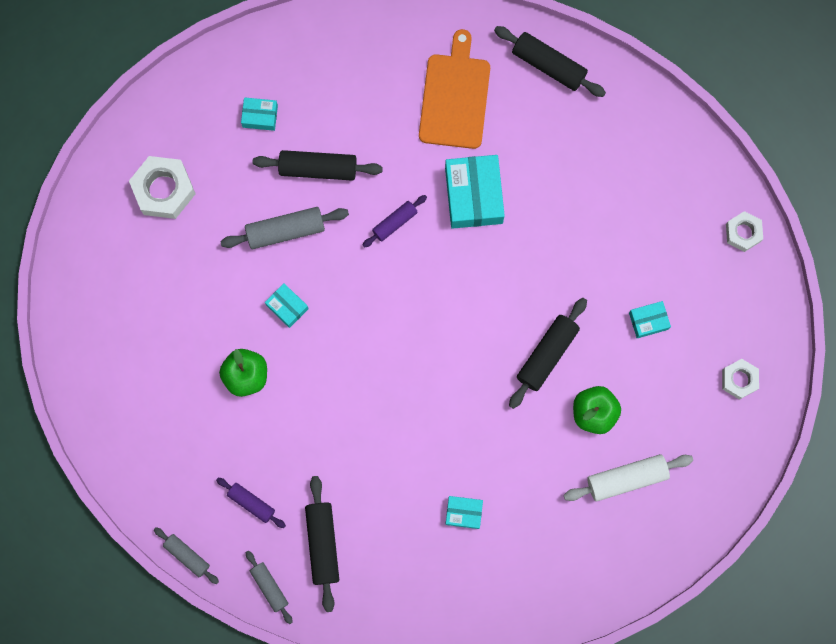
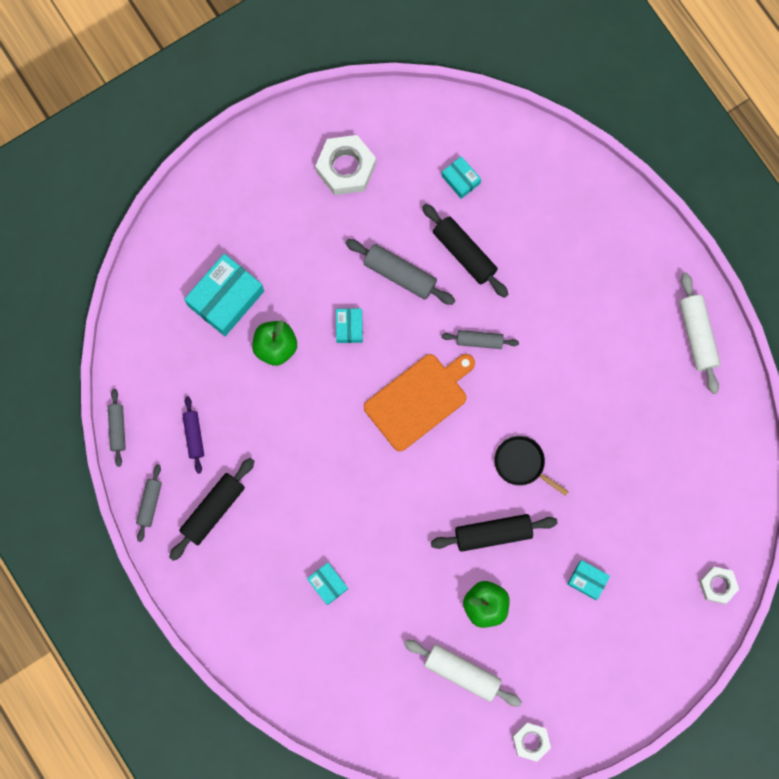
camera: 45 degrees right, 0 degrees up
(394, 223) = (479, 341): purple rolling pin -> grey rolling pin
(455, 97) = (609, 294): orange cutting board -> orange cutting board (419, 399)
(474, 195) = (553, 375): turquoise box -> turquoise box (226, 298)
(516, 283) = (521, 463): none -> black pan
(548, 65) = (697, 335): black rolling pin -> white rolling pin
(739, 380) = (610, 684): white nut -> white nut (531, 741)

